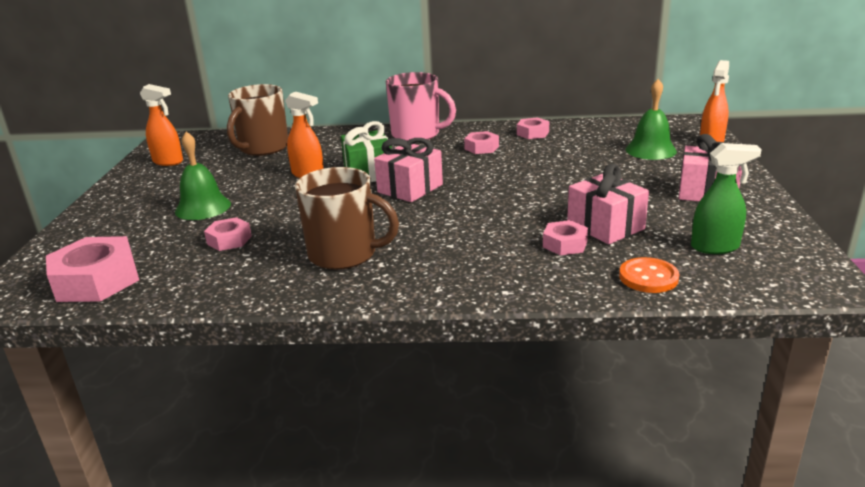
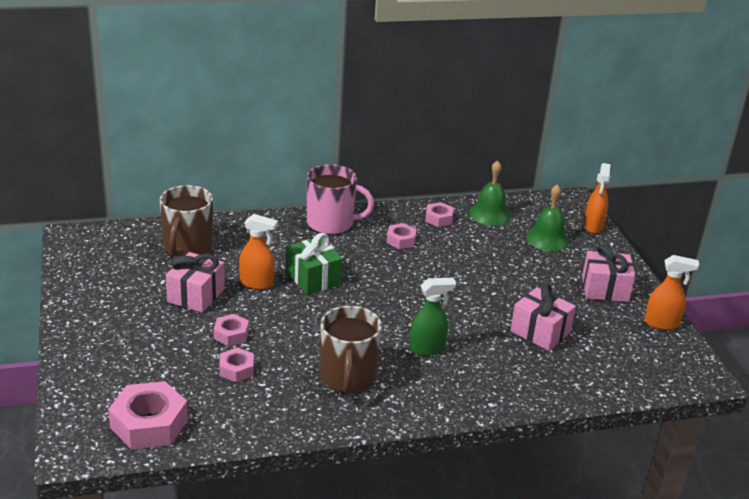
camera: 20 degrees left, 5 degrees up
(168, 162) = (100, 271): orange spray bottle -> orange spray bottle (662, 323)
(203, 207) = (183, 332): green bell -> green bell (489, 214)
(344, 254) = (347, 377): brown mug -> brown mug turned 90 degrees clockwise
(410, 188) = (362, 297): pink gift -> pink gift (196, 295)
(565, 244) = (516, 353): pink nut -> pink nut (231, 334)
(648, 277) = (587, 381): orange button -> none
(715, 247) = (625, 348): green spray bottle -> green spray bottle (427, 349)

